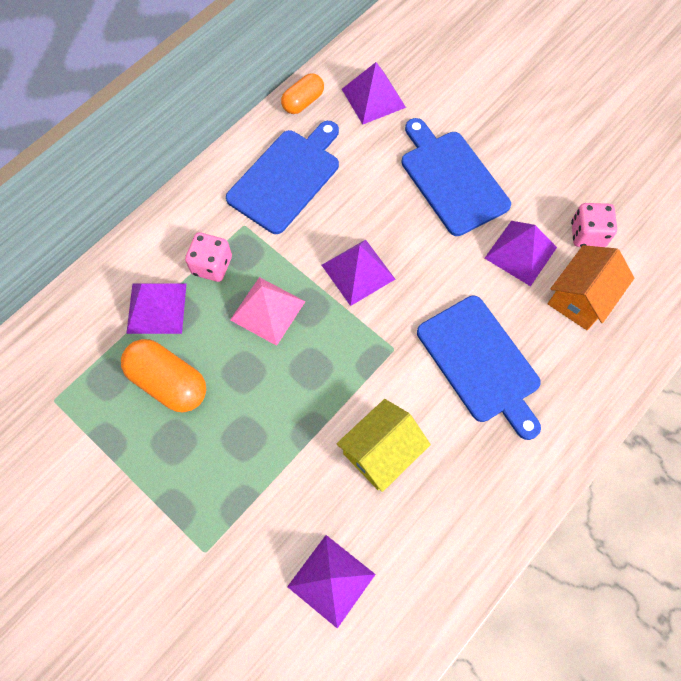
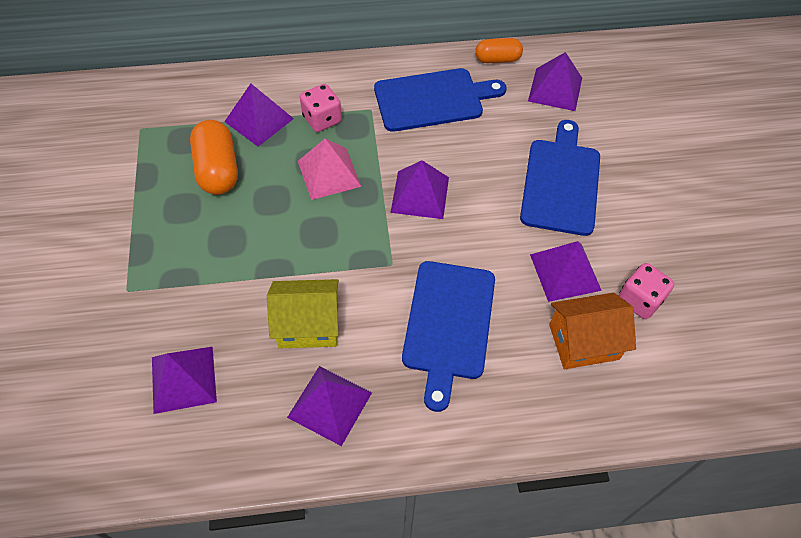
camera: 40 degrees right, 10 degrees down
(459, 499) = (329, 404): none -> purple pyramid

